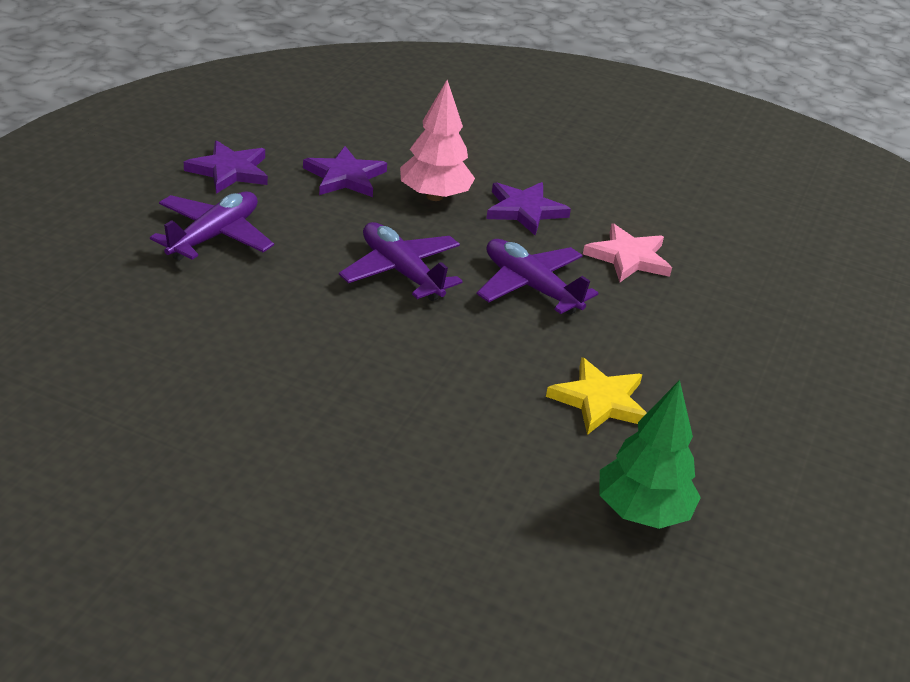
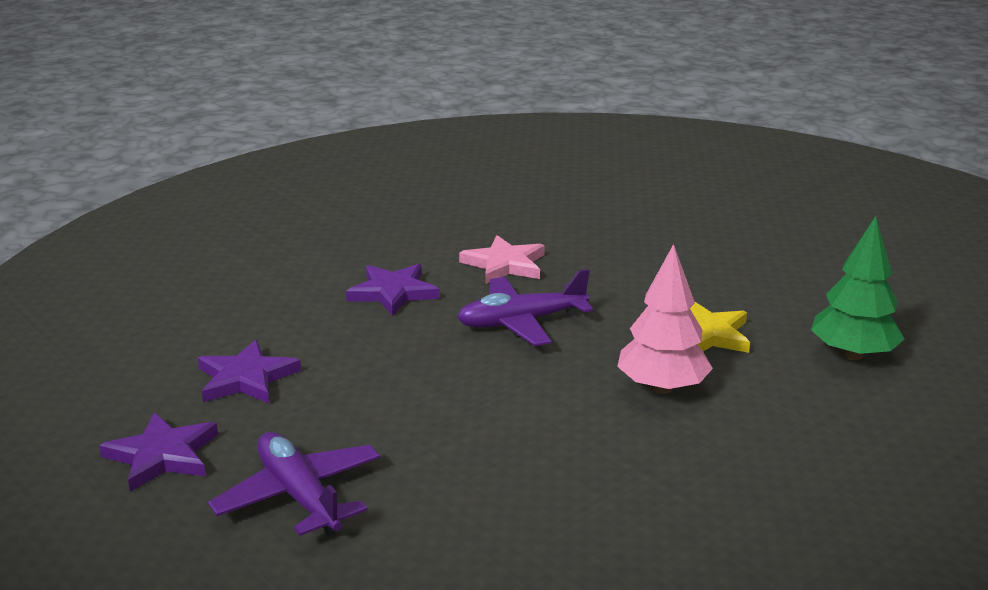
camera: 60 degrees left, 10 degrees down
(401, 272) = (453, 386): purple plane -> none
(434, 196) = (329, 334): pink tree -> pink tree (662, 388)

